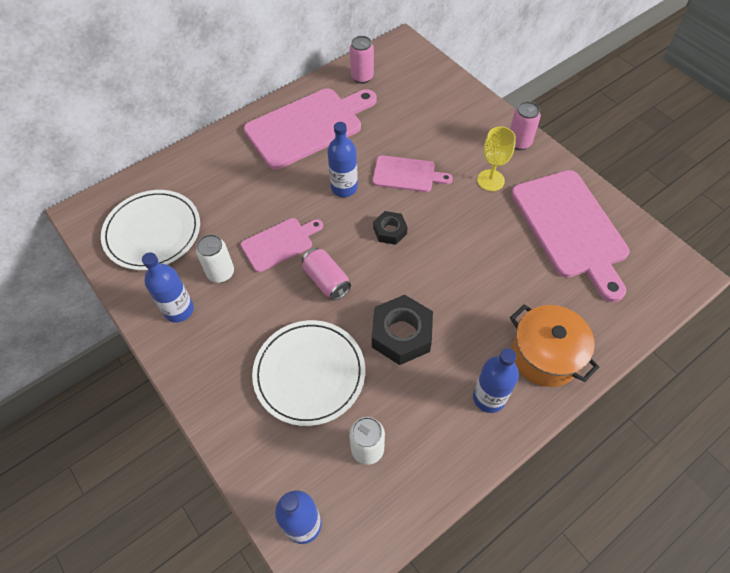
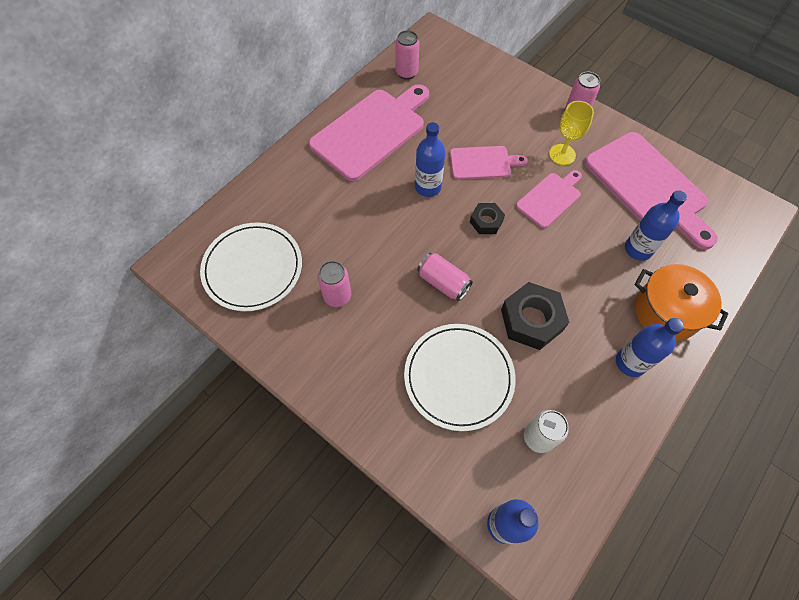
camera: 15 degrees left, 5 degrees up
(179, 310) = (308, 342): blue bottle -> blue bottle (638, 249)
(221, 273) = (337, 296): white can -> pink can
(280, 243) = (385, 254): pink cutting board -> pink cutting board (550, 198)

